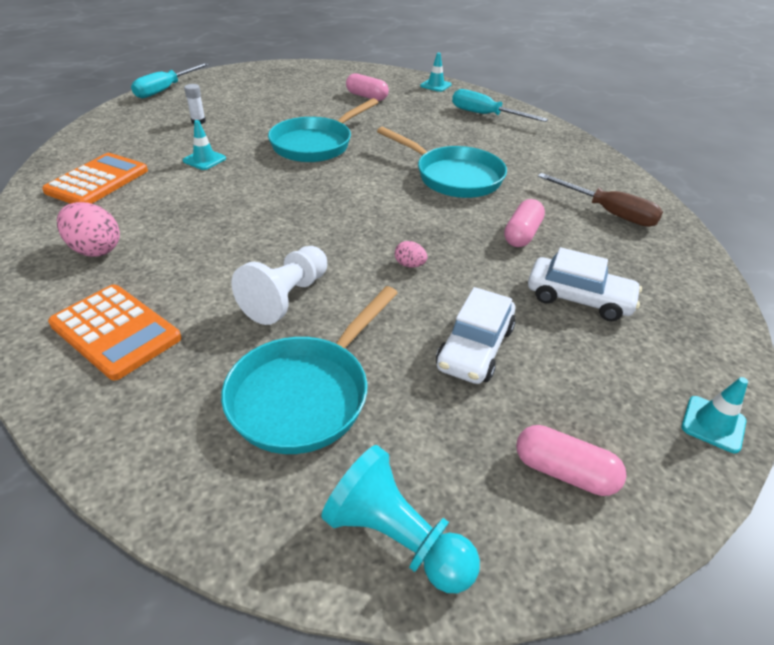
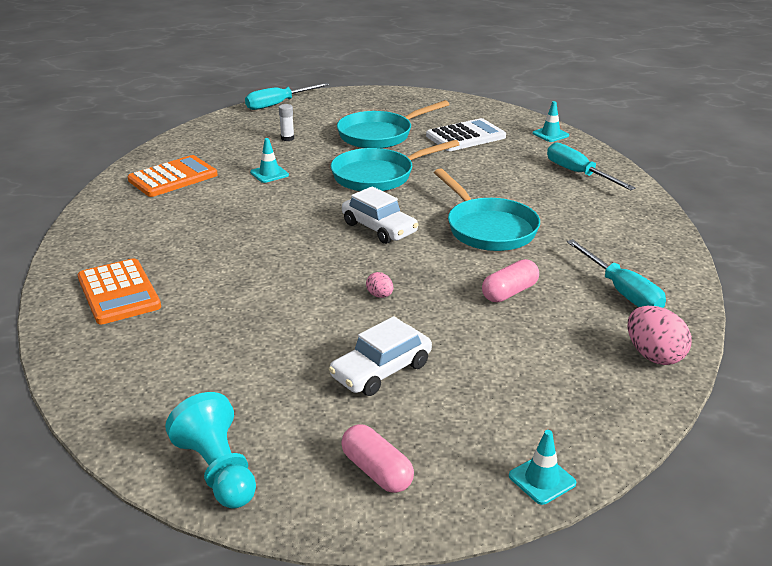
camera: 25 degrees right, 10 degrees down
(95, 249) = (140, 231): pink egg -> pink egg (654, 355)
(286, 297) = (257, 297): white pawn -> none
(305, 394) = (221, 367): turquoise pan -> turquoise pan (379, 135)
(367, 96) = (465, 136): pink capsule -> white calculator
(579, 298) = (513, 357): white car -> white car (379, 228)
(608, 212) = (621, 291): brown screwdriver -> turquoise screwdriver

